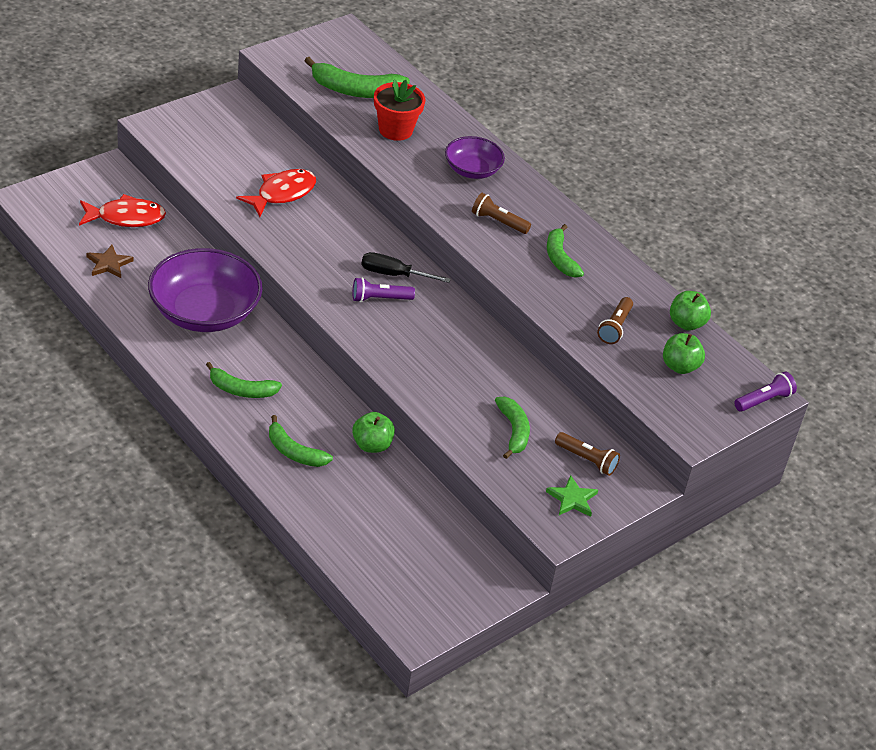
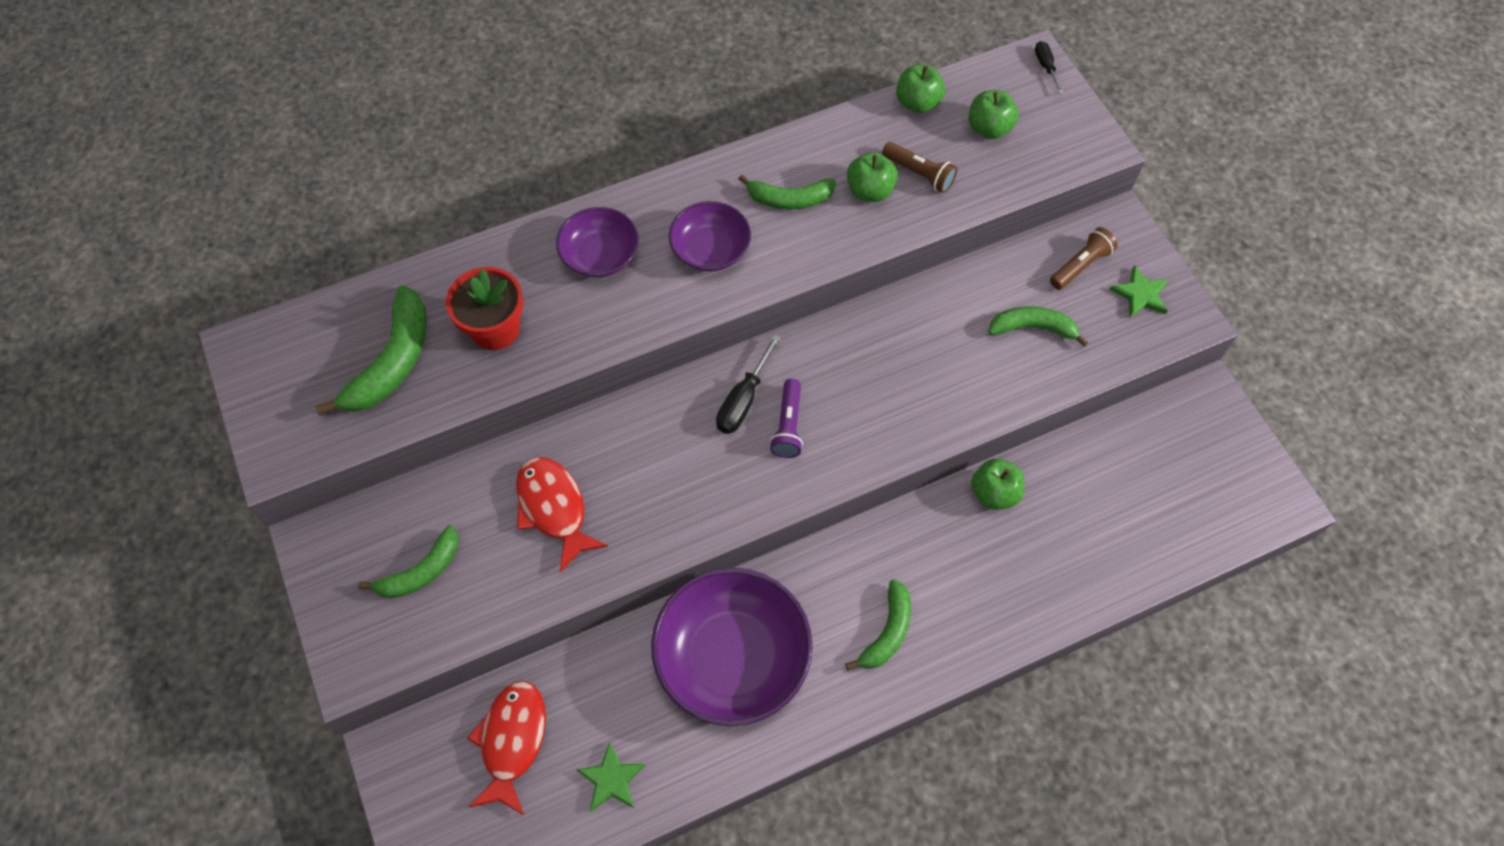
camera: 70 degrees left, 20 degrees up
(109, 264) = (611, 779): brown star -> green star
(294, 452) = (1001, 585): green banana -> green banana (421, 571)
(498, 222) = (710, 249): brown flashlight -> purple bowl
(586, 300) = (869, 191): none -> green apple
(764, 400) = (1045, 67): purple flashlight -> black screwdriver

